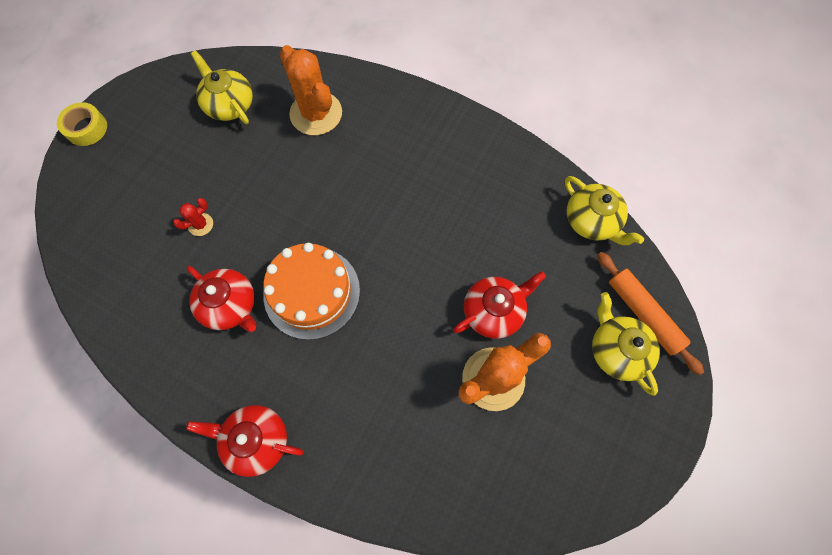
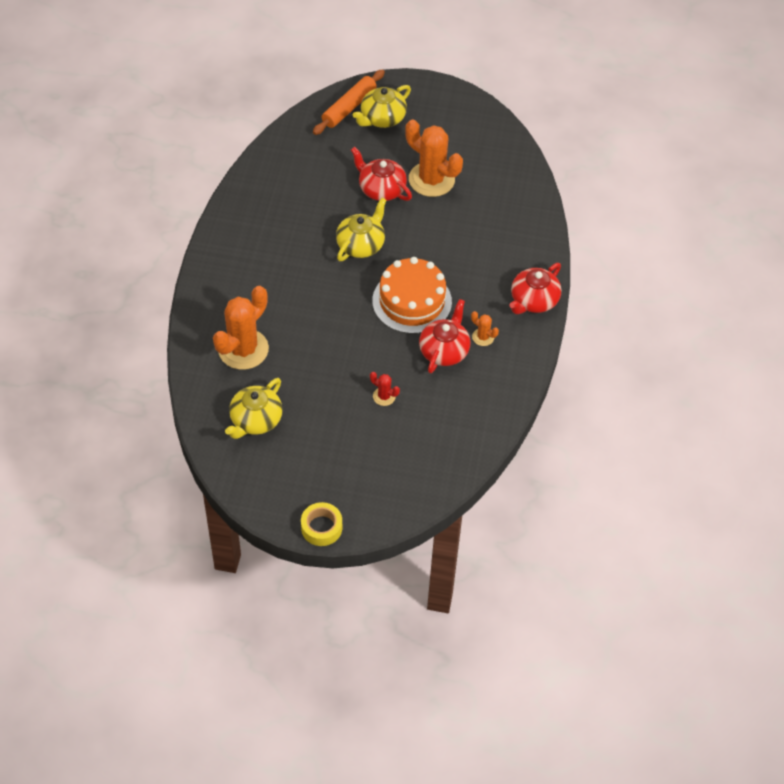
camera: 110 degrees left, 15 degrees down
(229, 356) = (483, 337): none -> orange cactus
(256, 440) = (533, 300): red teapot -> red teapot turned 45 degrees clockwise
(592, 221) = (283, 145): yellow teapot -> yellow teapot (361, 244)

